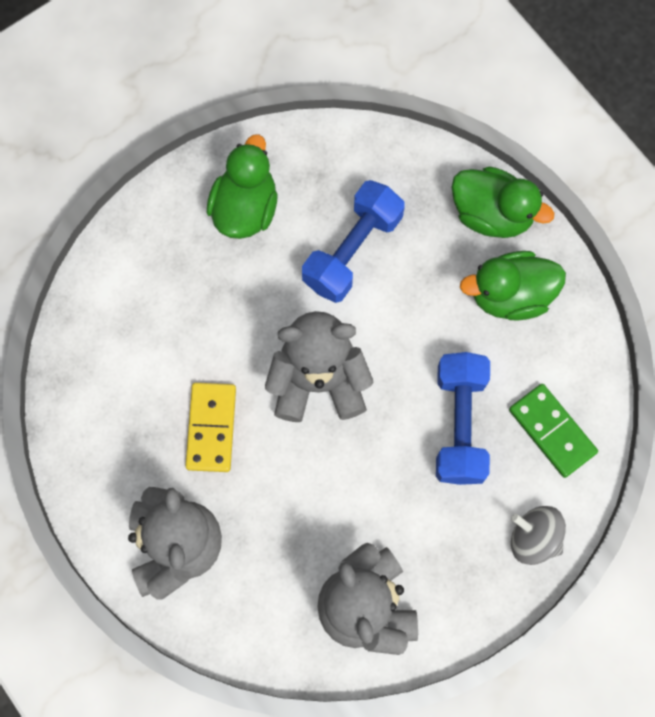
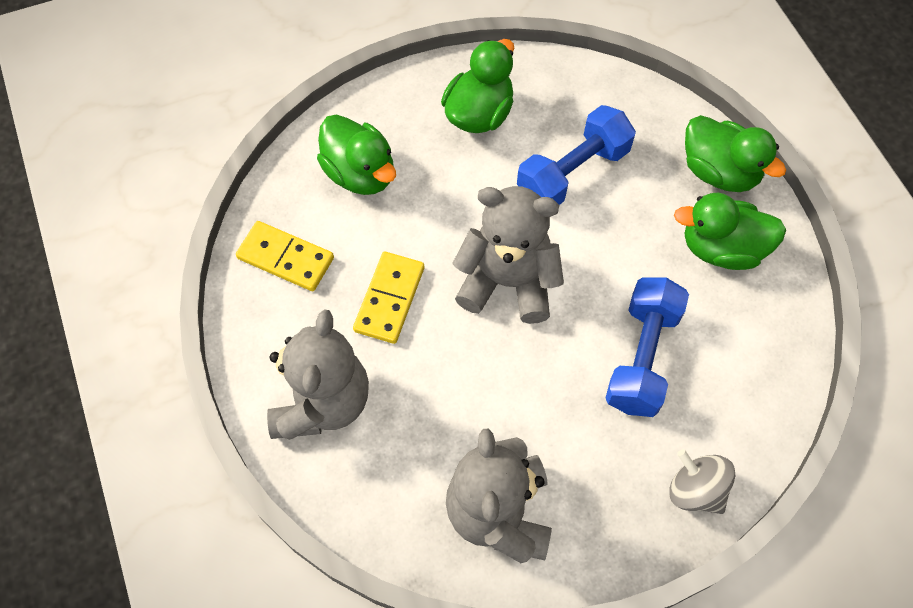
camera: 15 degrees right, 10 degrees down
(99, 412) = (285, 258): none -> yellow domino
(146, 303) = (360, 173): none -> green duck
(552, 431) = (738, 387): green domino -> none

